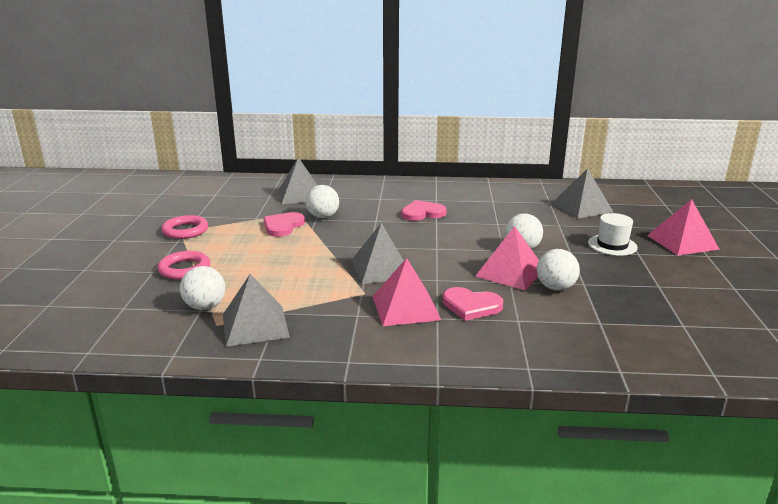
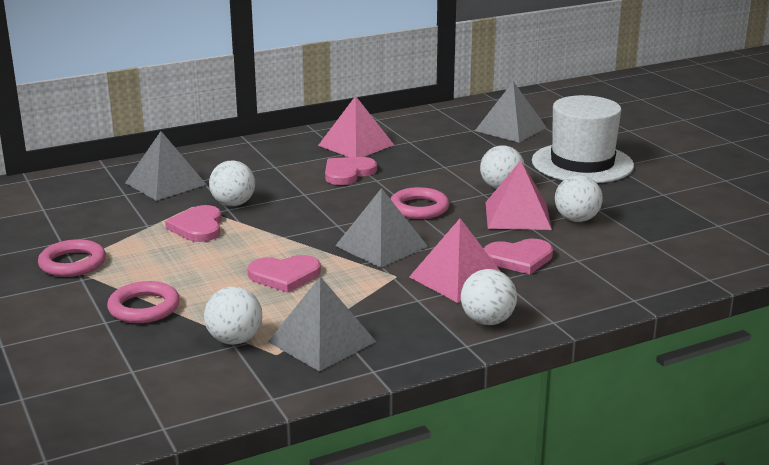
camera: 30 degrees left, 0 degrees up
(292, 272) = (284, 275): none -> pink heart
(387, 347) = (487, 321): none -> white ball
(442, 249) = (419, 208): none -> pink ring
(612, 245) = (582, 163): white hat -> white hat, size x1.84
(682, 242) = (641, 145): pink pyramid -> pink pyramid (356, 145)

